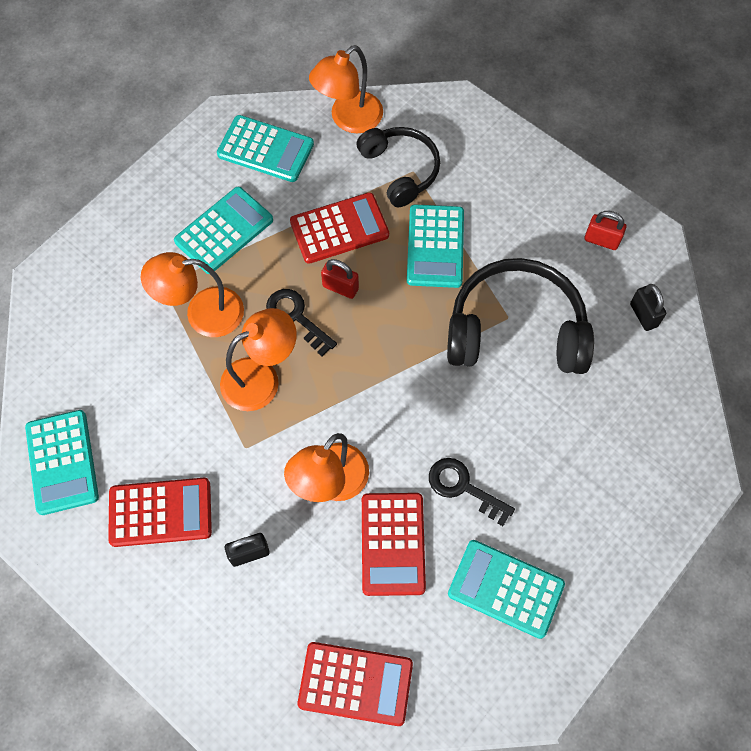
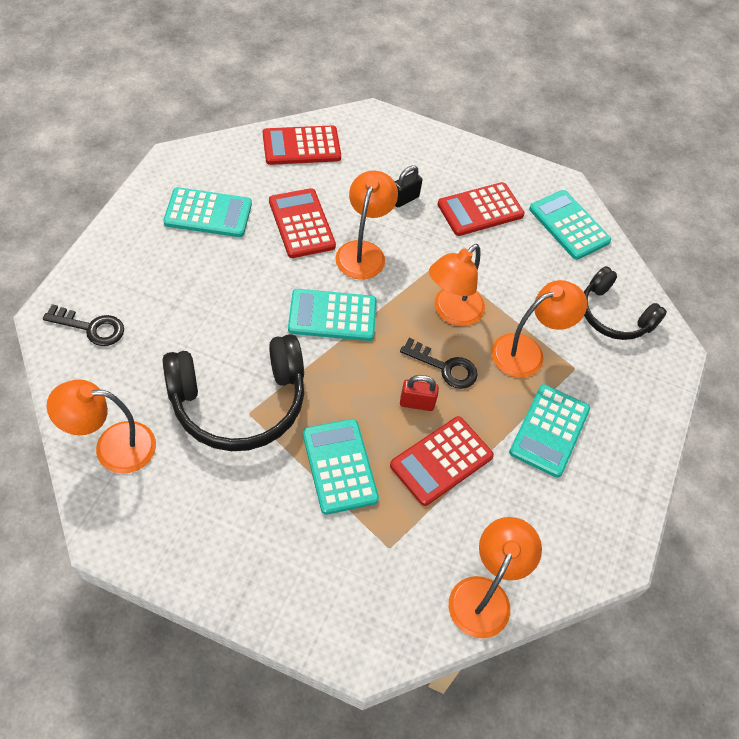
camera: 155 degrees right, 10 degrees down
(265, 149) = (555, 530): turquoise calculator -> turquoise calculator (332, 316)
(400, 170) = (404, 544): black headphones -> black headphones (614, 315)
(463, 487) = (257, 269): black key -> black key (91, 327)
(601, 240) = (164, 518): red padlock -> none
(643, 315) = (112, 447): black padlock -> orange lamp

